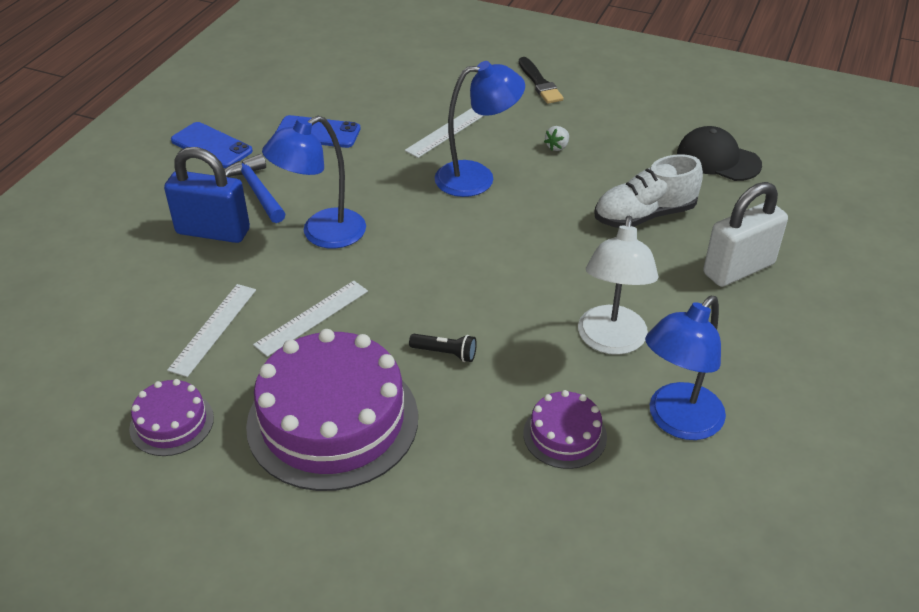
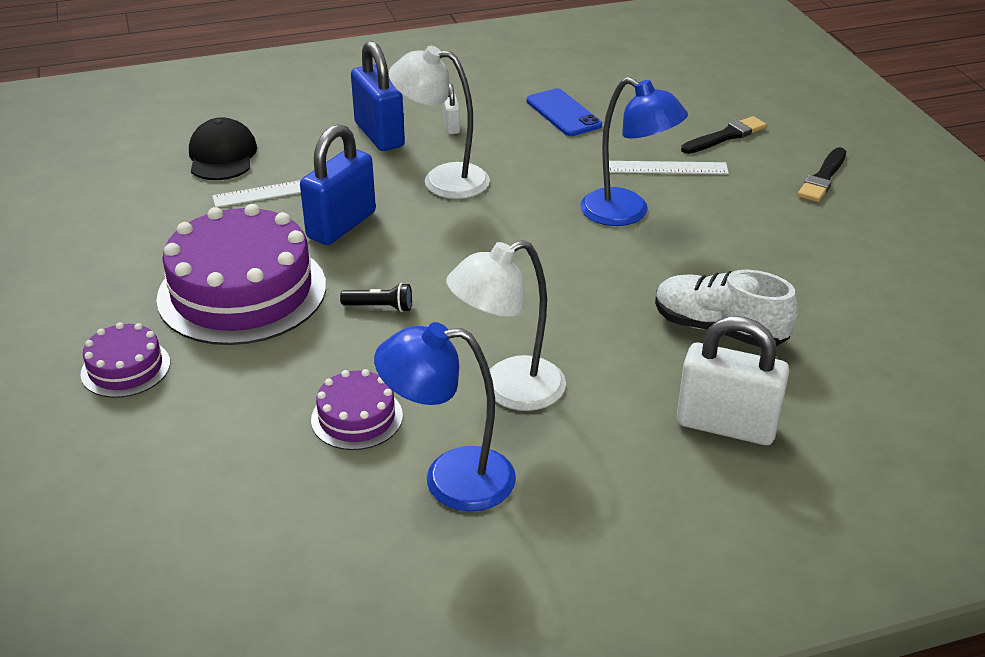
camera: 50 degrees right, 5 degrees down
(172, 423) = (164, 226): purple cake -> purple cake (125, 368)
(211, 146) = (475, 82): blue phone -> none
(256, 191) = (451, 126): blue hammer -> white padlock
(312, 318) = (341, 225): white ruler -> blue padlock
(322, 234) = (442, 180): blue lamp -> white lamp
(444, 88) = (725, 136): none -> black brush
(445, 353) = (380, 307): black flashlight -> black flashlight turned 60 degrees counterclockwise
(557, 147) = (741, 233): white strawberry -> none
(718, 159) = (887, 336): black cap -> black cap (222, 156)

